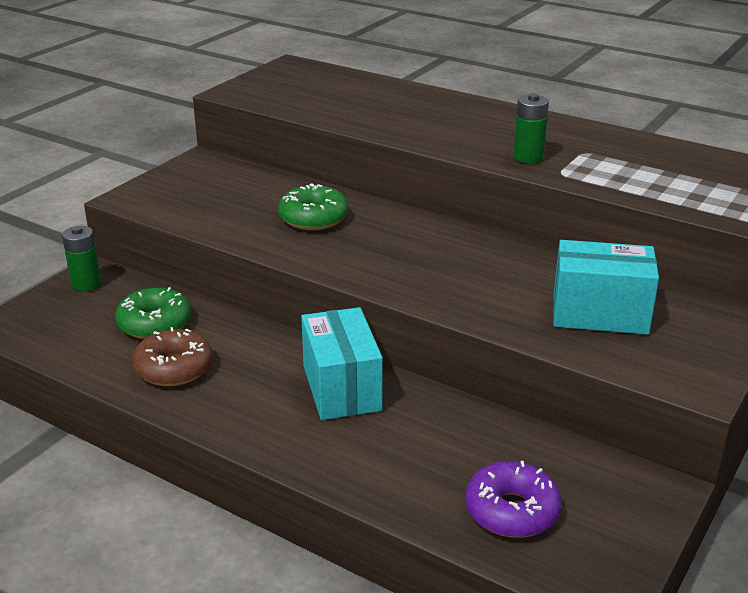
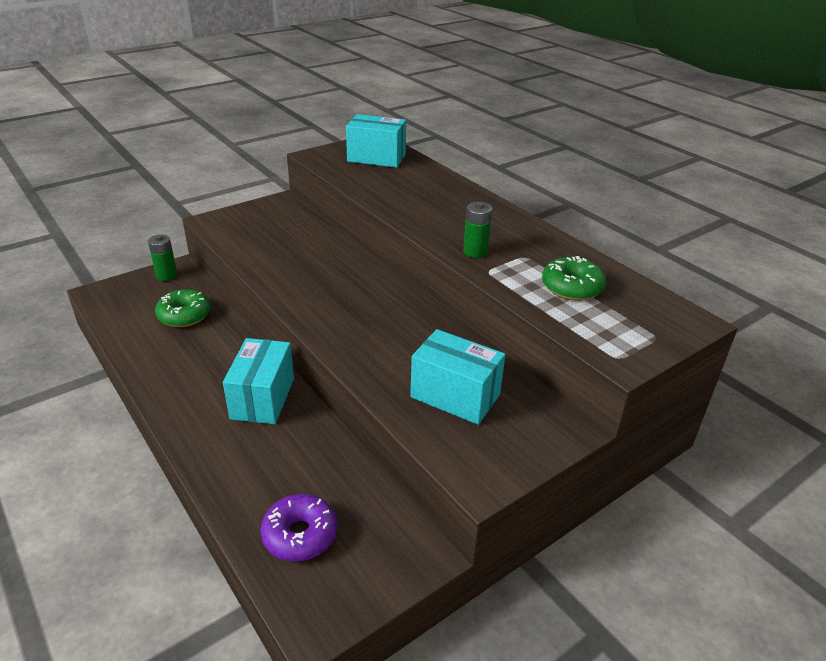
camera: 20 degrees right, 5 degrees up
(174, 368) = (169, 352): brown donut -> none
(313, 83) = (376, 158): none -> turquoise box
(313, 218) = (316, 263): green donut -> green donut (572, 287)

